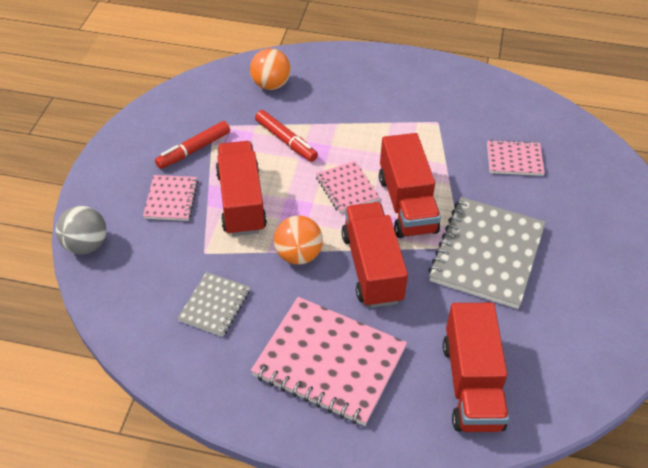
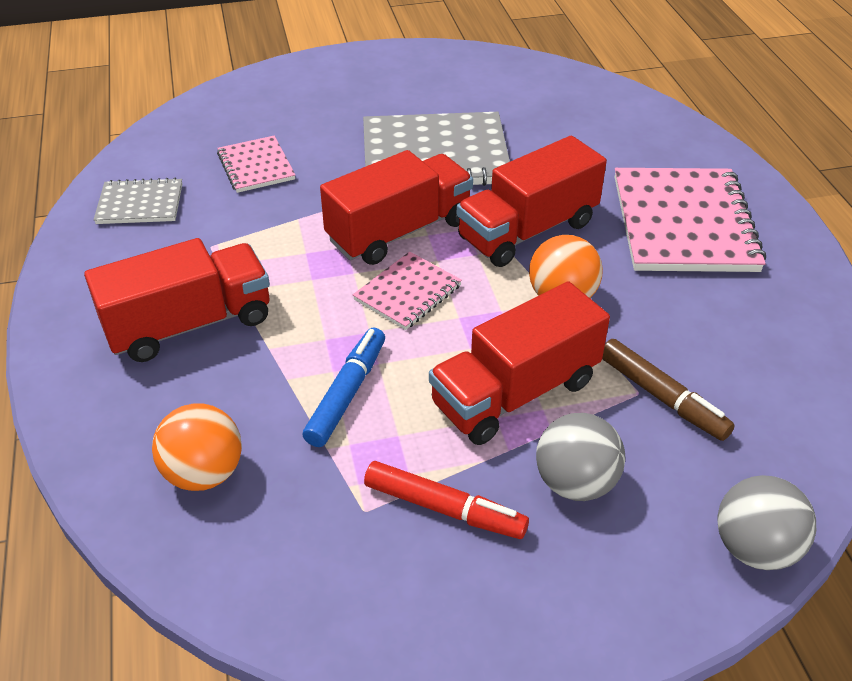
camera: 115 degrees left, 5 degrees down
(171, 199) = (575, 483): pink notebook -> grey ball
(194, 261) = (662, 397): none -> brown marker
(214, 305) = (707, 344): grey notebook -> grey notebook (140, 204)
(286, 140) = (346, 394): red marker -> blue marker
(471, 384) = (613, 131): red truck -> red truck (189, 324)

